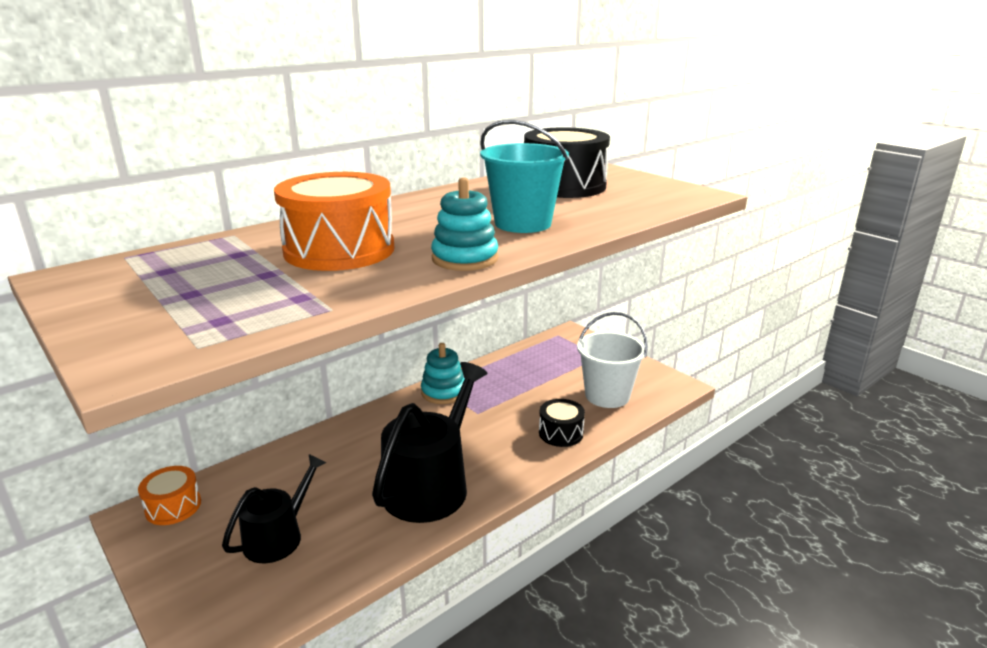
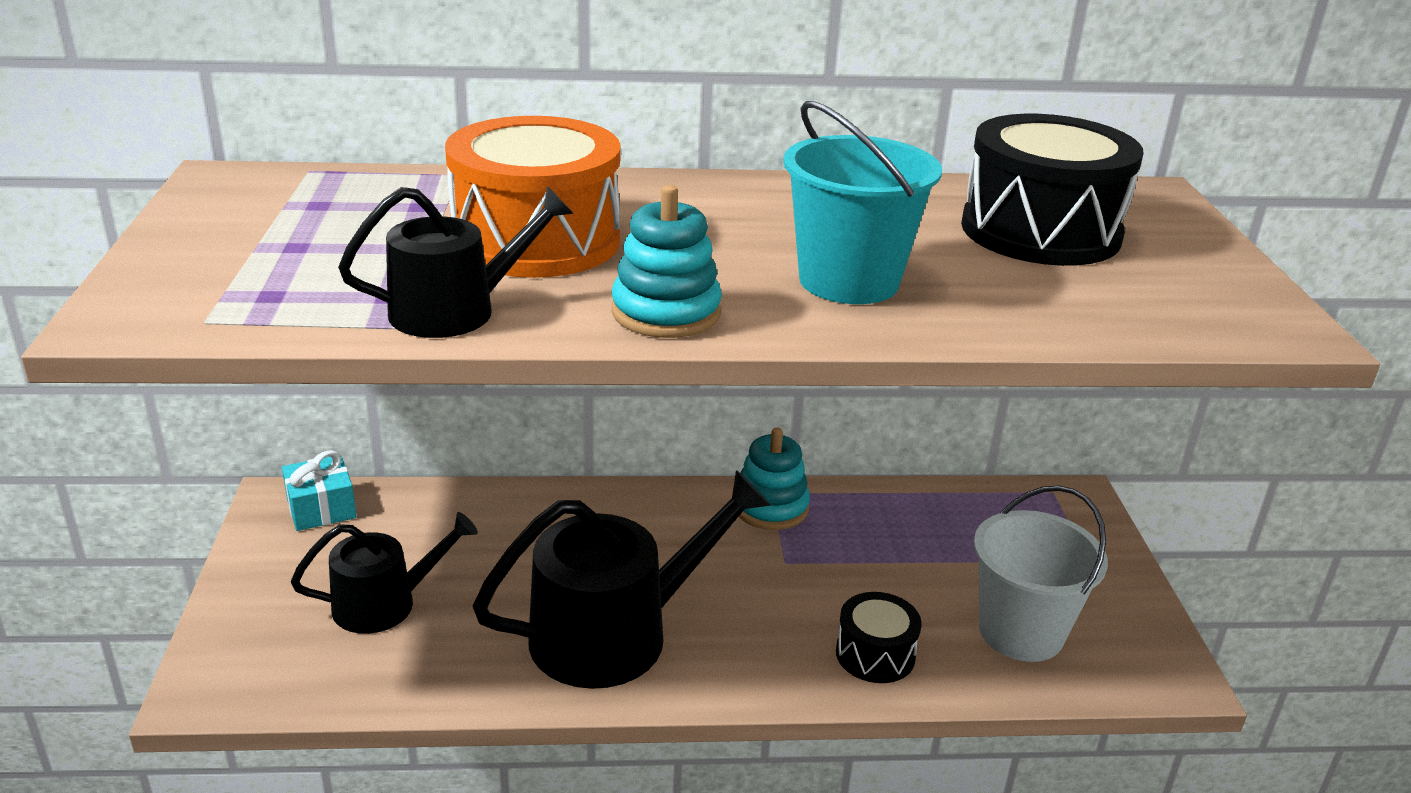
camera: 35 degrees right, 5 degrees up
(173, 507) = (321, 508): orange drum -> turquoise gift
(353, 291) = (455, 310): none -> black watering can

